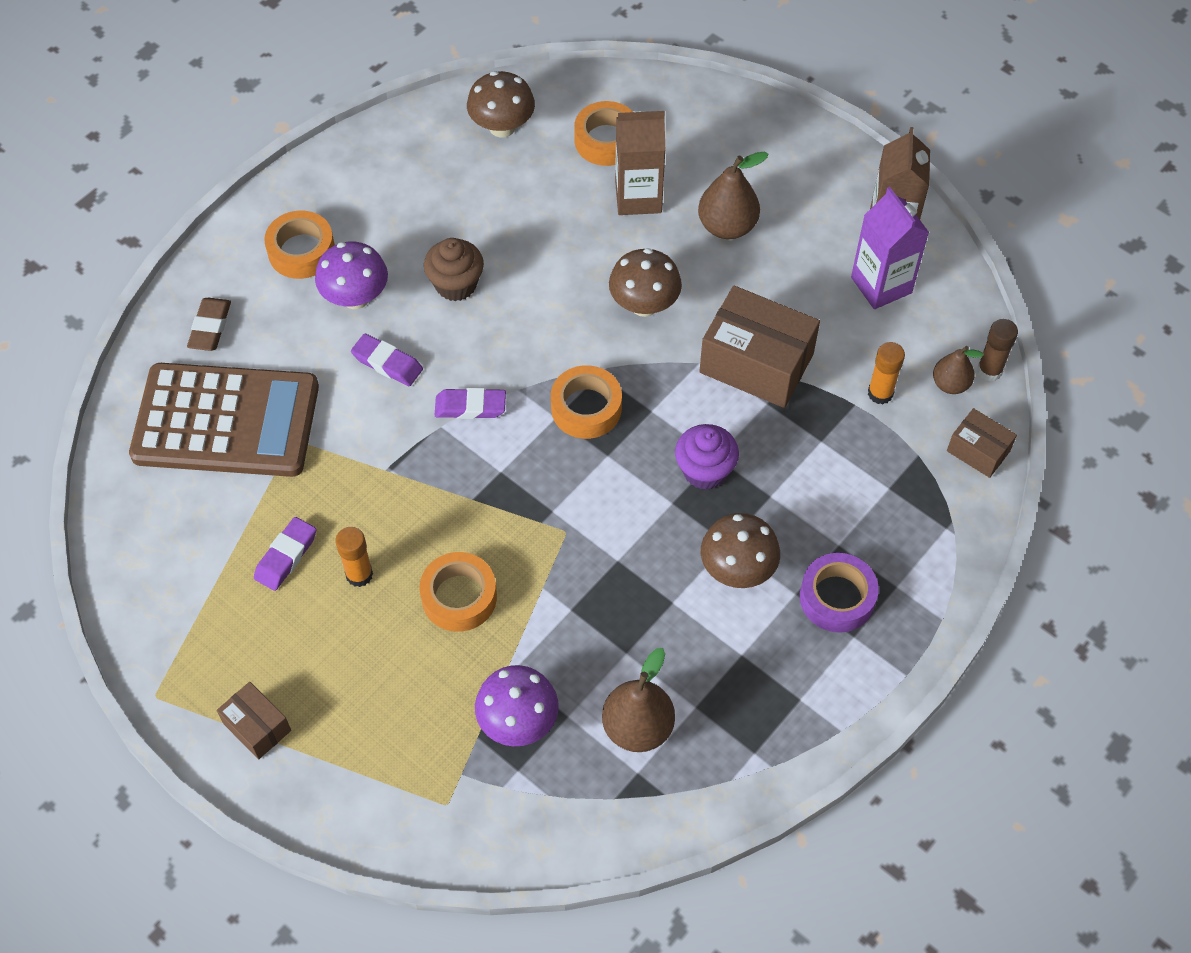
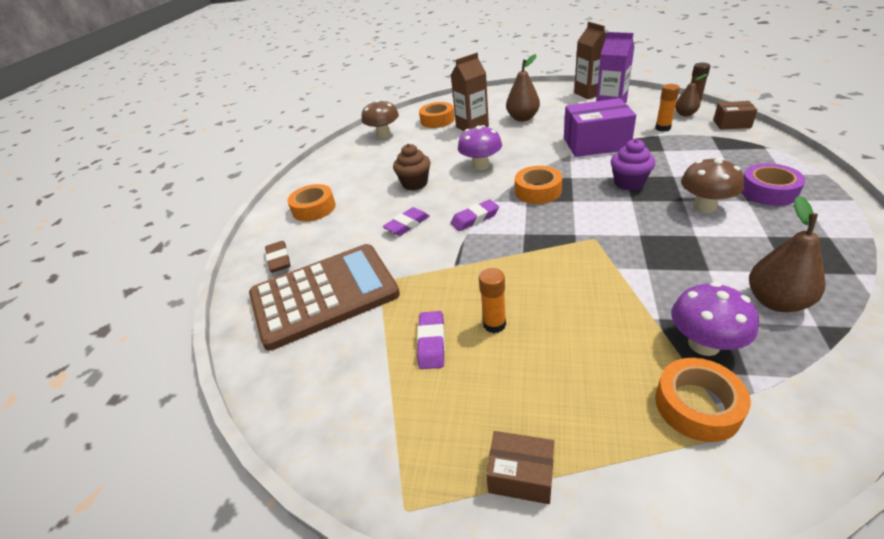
camera: 25 degrees left, 20 degrees down
(355, 297) = (362, 210): purple mushroom -> purple mushroom (481, 166)
(387, 363) = (407, 224): purple eraser -> purple eraser turned 45 degrees counterclockwise
(459, 597) = (574, 300): orange tape -> orange tape (697, 405)
(644, 305) = (518, 150): brown mushroom -> none
(756, 363) = (596, 143): brown box -> purple box

